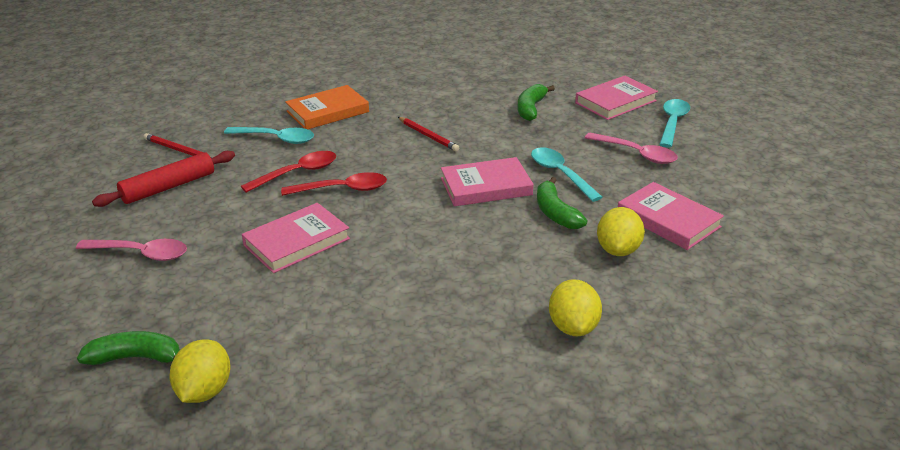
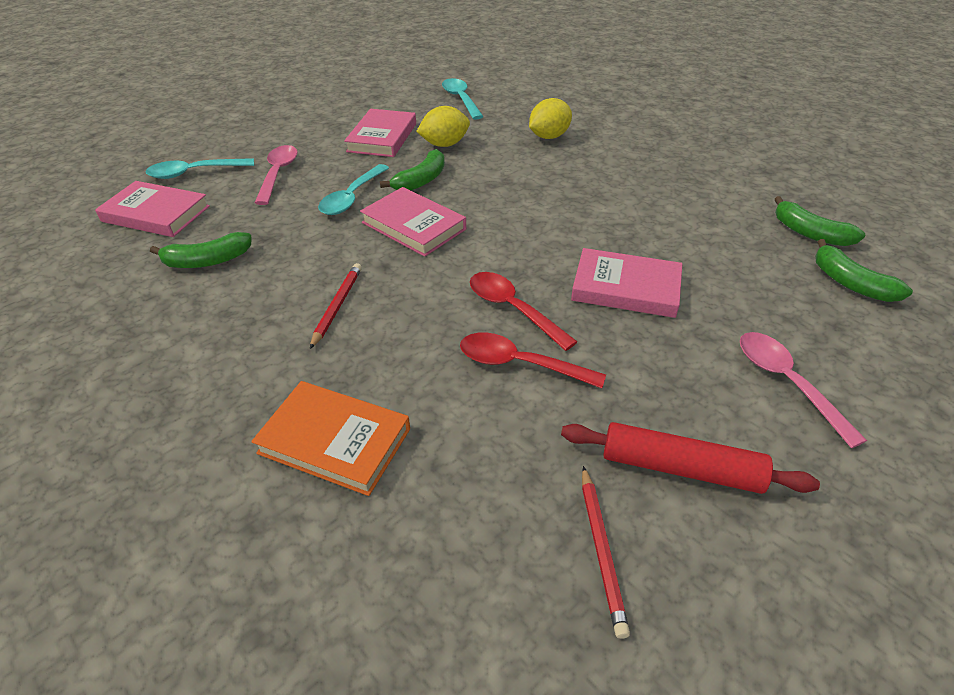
camera: 125 degrees left, 10 degrees up
(205, 391) = (810, 233): yellow lemon -> green banana
(276, 139) = (461, 444): turquoise spoon -> turquoise spoon (461, 99)

